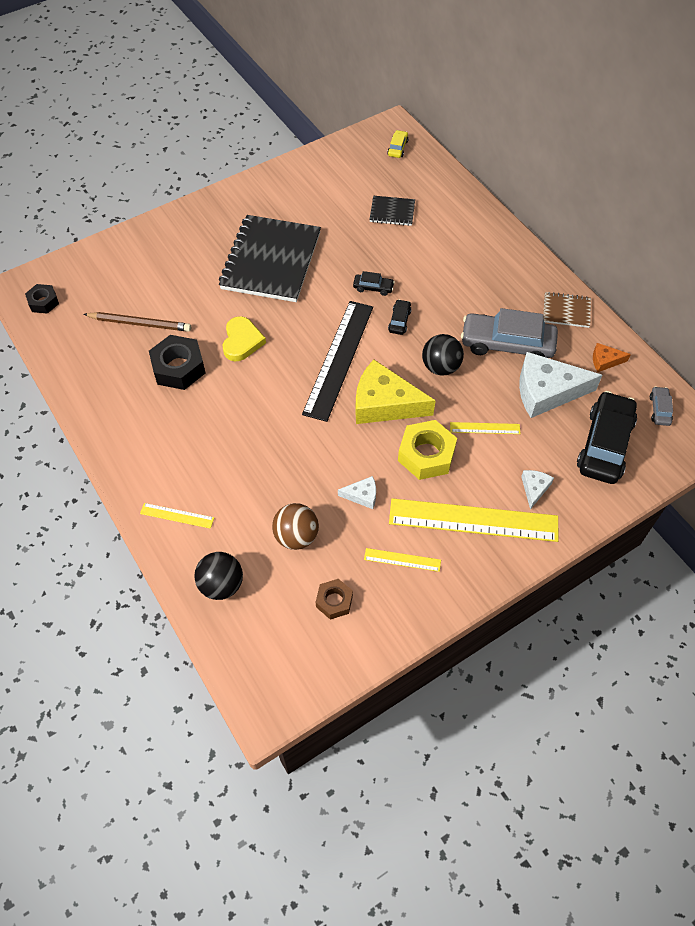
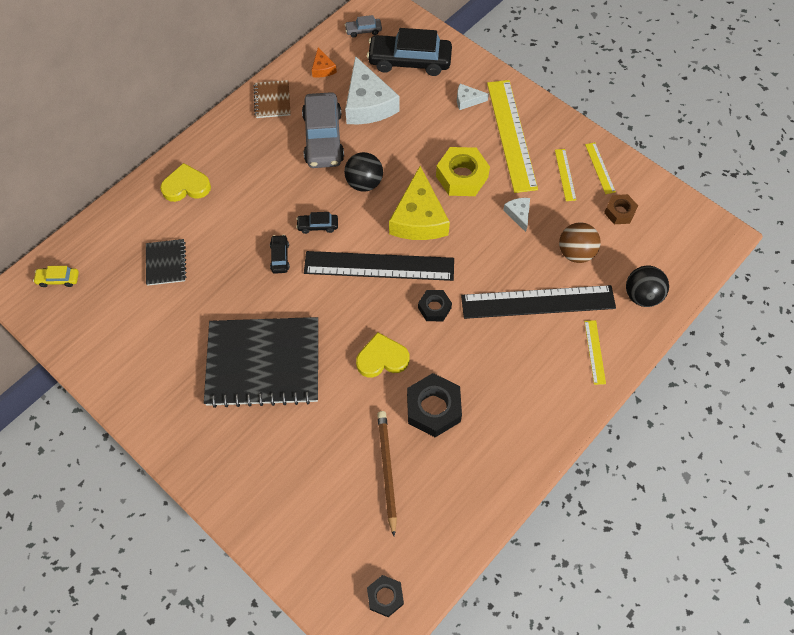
camera: 105 degrees left, 5 degrees up
(251, 481) = (538, 302): none -> black ruler
(277, 392) = (434, 308): none -> black nut
(472, 234) = (186, 186): none -> yellow heart
(485, 428) = (420, 140): yellow ruler -> yellow ruler (599, 168)

